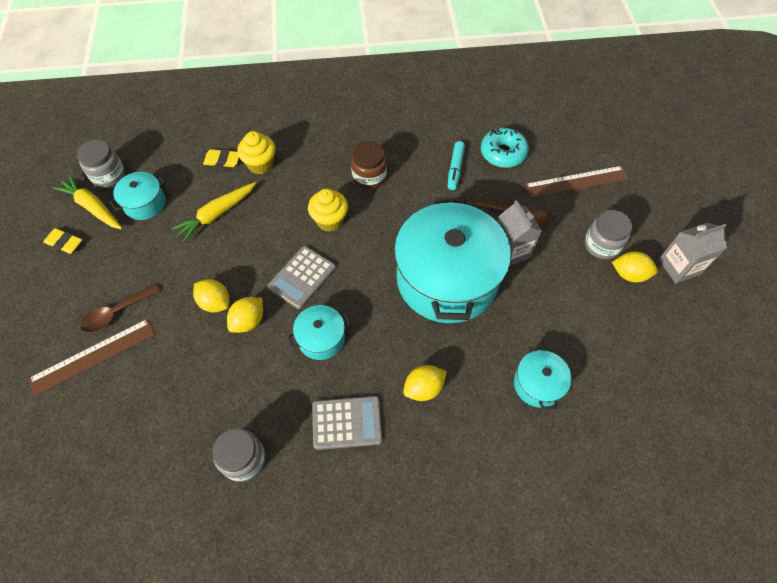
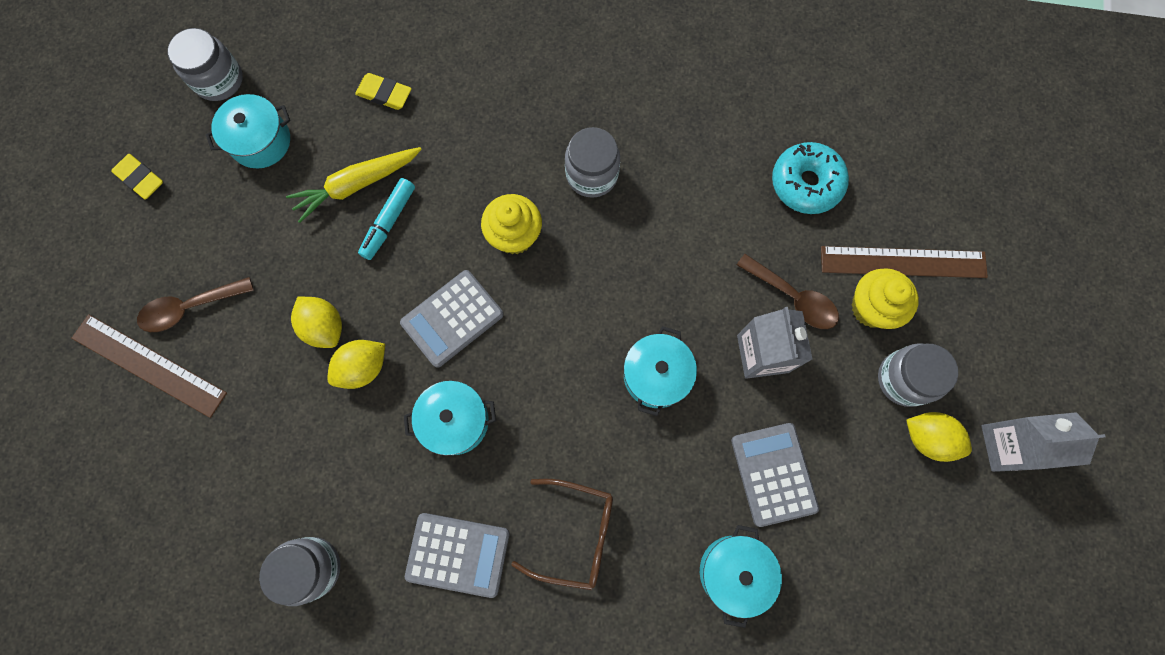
camera: 15 degrees right, 15 degrees up
(93, 207) = (188, 129): yellow carrot -> none
(93, 356) = (149, 365): brown ruler -> brown ruler turned 45 degrees clockwise
(260, 164) = (438, 114): yellow cupcake -> yellow cupcake (871, 307)
(369, 176) = (592, 174): brown jar -> grey jar
(423, 388) = (574, 533): yellow lemon -> brown glasses
(447, 279) = (656, 375): turquoise pot -> turquoise pot, size x0.44
(455, 169) = (724, 193): turquoise marker -> turquoise marker (389, 222)
(542, 318) = (773, 474): none -> grey calculator

